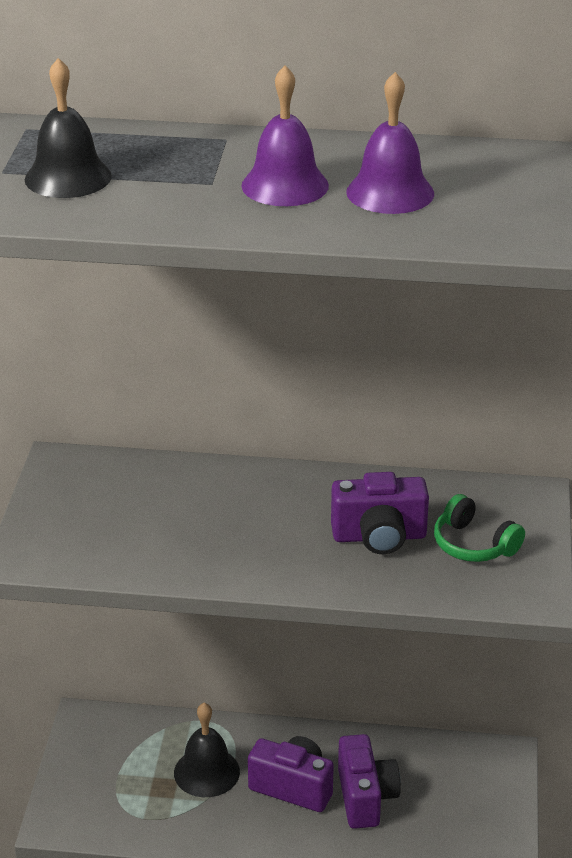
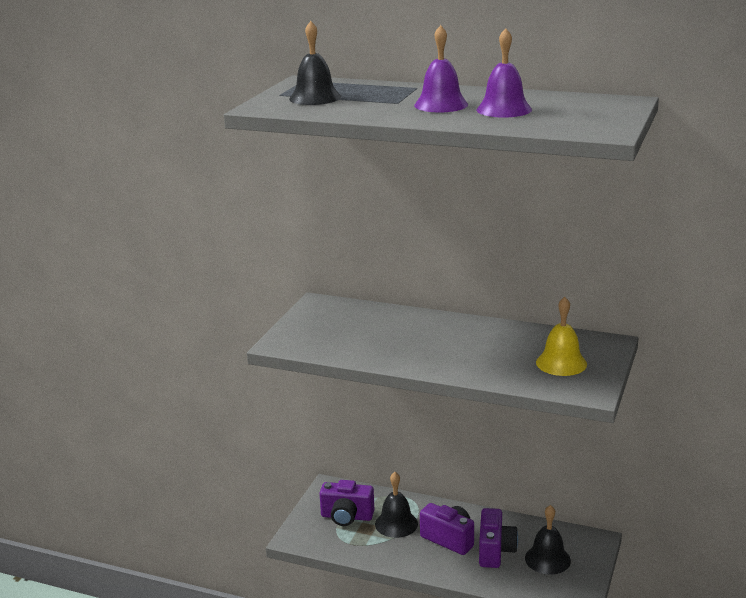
camera: 15 degrees right, 10 degrees down
(379, 536) = (501, 354): purple camera -> purple camera (346, 517)
(444, 799) = (547, 559): none -> black bell
(473, 544) = (561, 363): green headphones -> yellow bell

